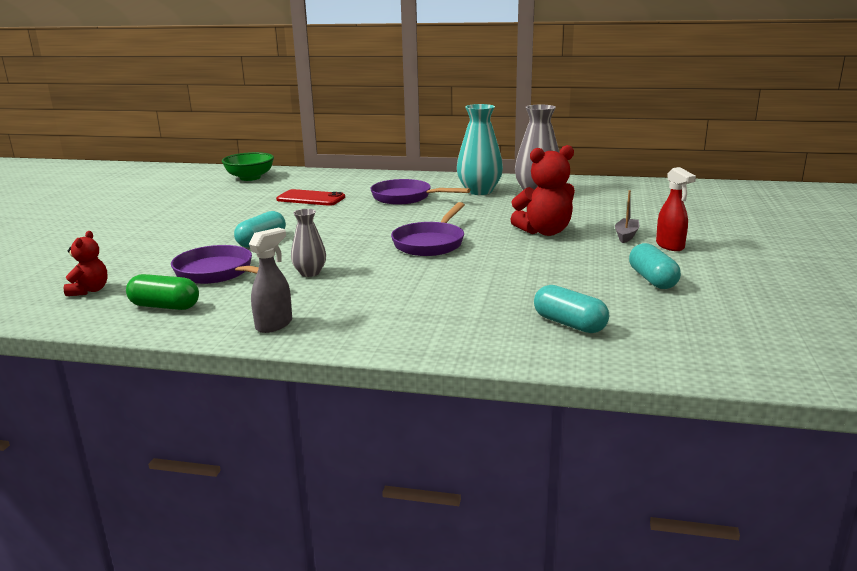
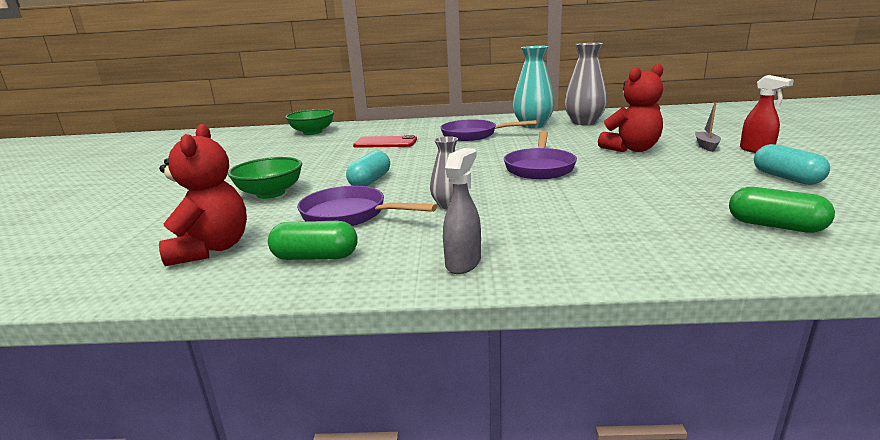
camera: 10 degrees left, 0 degrees up
(89, 290) = (211, 249): red teddy bear -> red teddy bear, size x1.73
(166, 244) = (270, 193): none -> green bowl
(569, 324) = (775, 226): turquoise capsule -> green capsule

